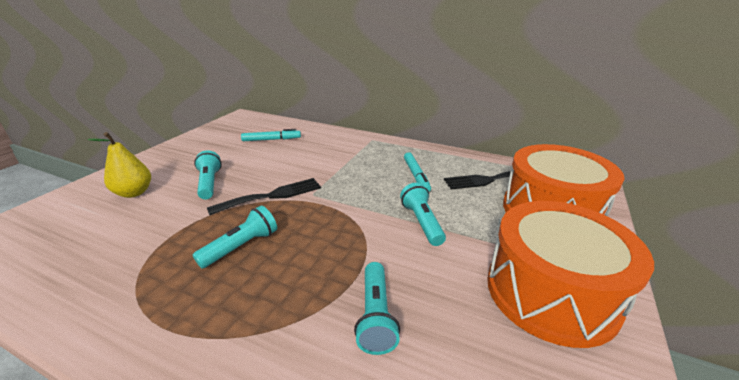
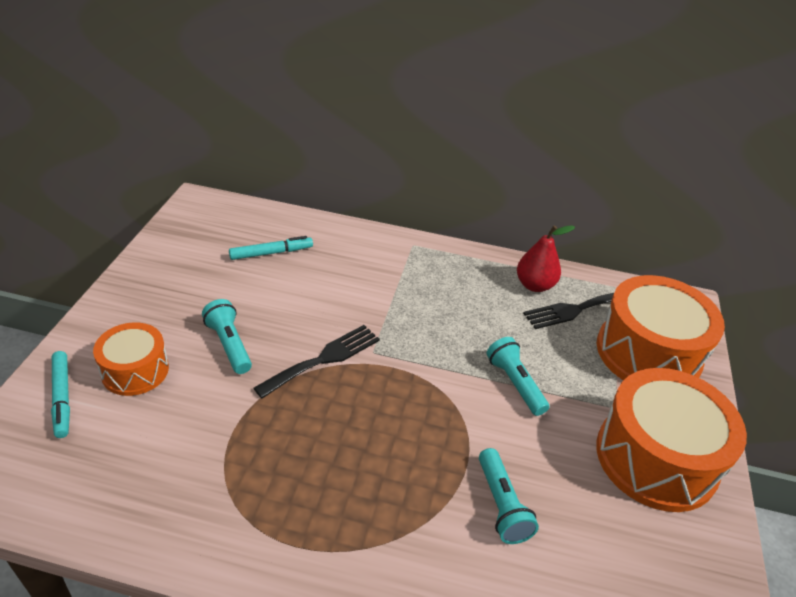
camera: 15 degrees left, 10 degrees up
(134, 193) = (135, 370): yellow pear -> orange drum
(242, 247) = (326, 439): turquoise flashlight -> none
(416, 176) = (489, 310): turquoise marker -> turquoise marker (62, 398)
(458, 164) = (534, 285): none -> red pear

